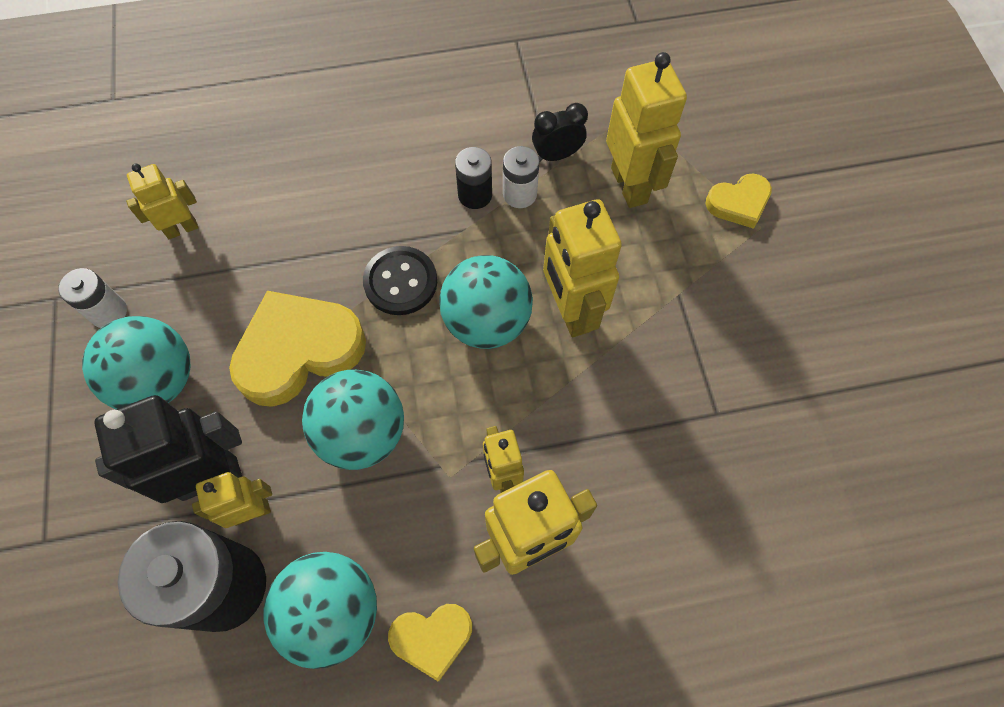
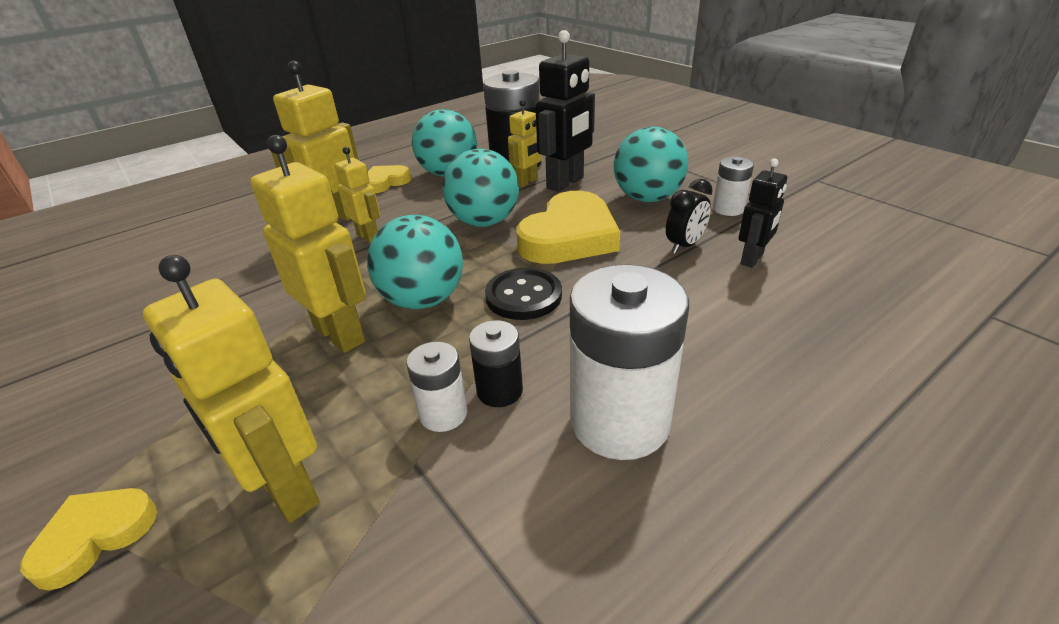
camera: 155 degrees right, 30 degrees down
(182, 229) = (752, 259): yellow robot -> black robot
(418, 140) = (619, 421): none -> white battery
(557, 155) = (412, 486): black clock -> black clock (684, 246)

